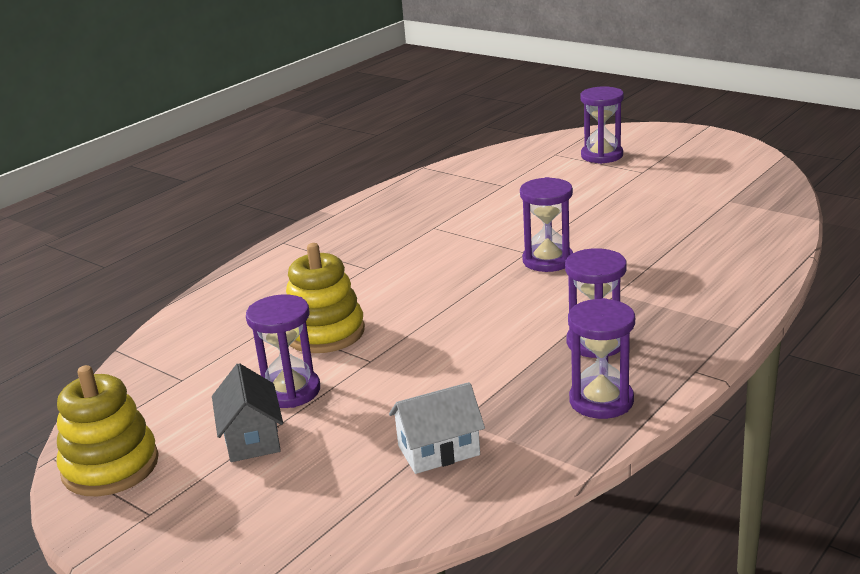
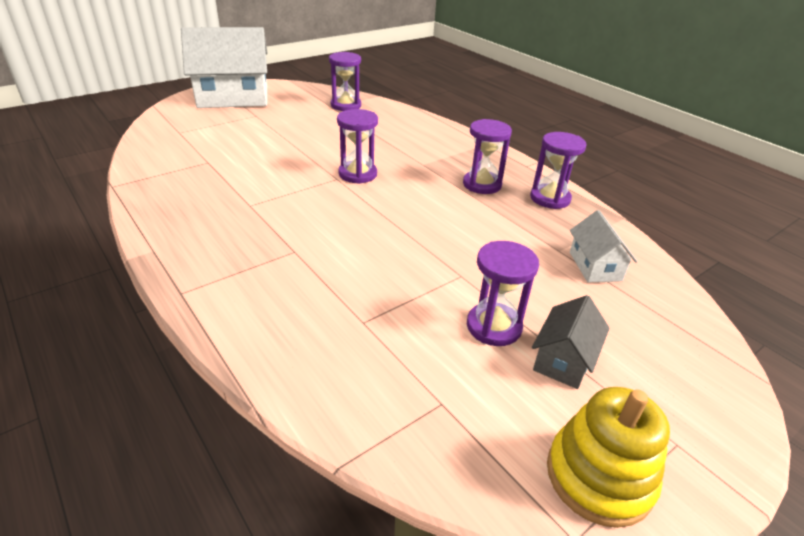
camera: 80 degrees left, 10 degrees up
(252, 438) = (564, 360): grey house -> grey house turned 60 degrees counterclockwise
(325, 333) = (401, 292): yellow stacking toy -> none
(602, 155) = (209, 119): purple hourglass -> purple hourglass (346, 105)
(677, 147) = (233, 98): none -> white house

